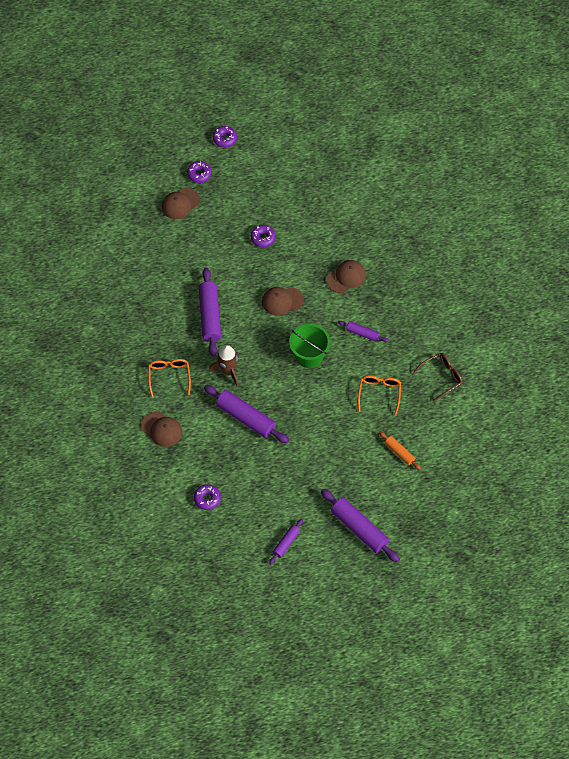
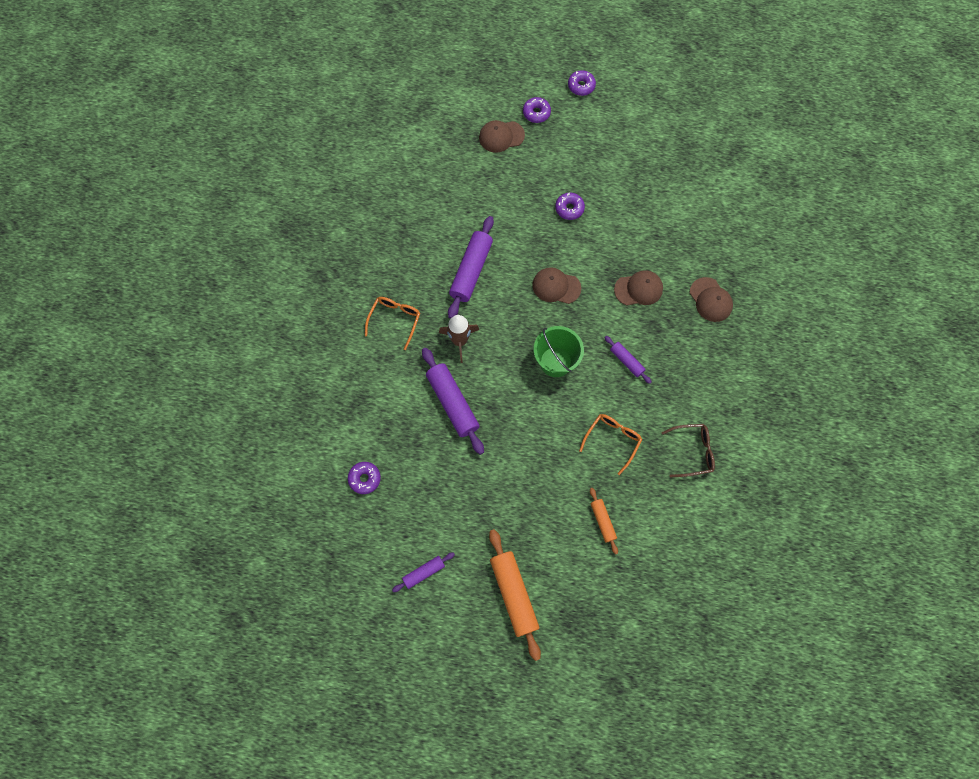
camera: 25 degrees right, 10 degrees up
(162, 429) = (357, 376): brown cap -> brown cap (710, 300)
(359, 529) = (513, 594): purple rolling pin -> orange rolling pin

